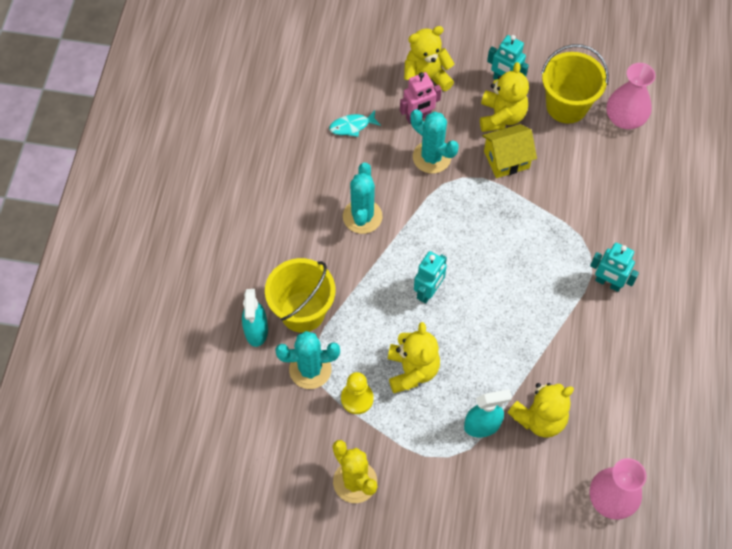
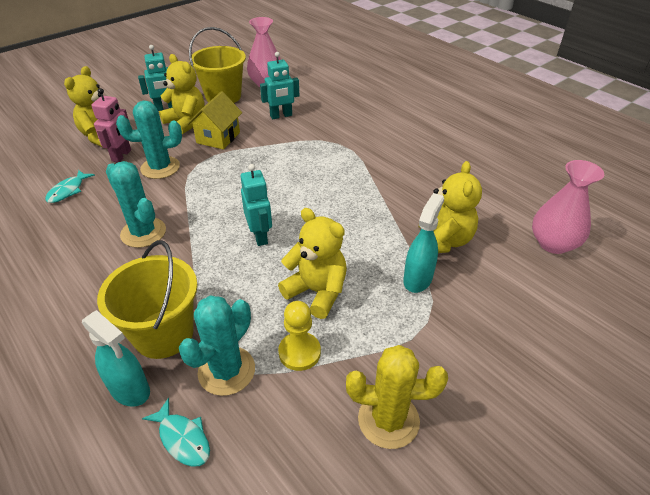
camera: 50 degrees left, 20 degrees down
(255, 385) = (183, 438): none -> turquoise fish
(608, 283) = (369, 148): turquoise robot -> turquoise robot (281, 116)

